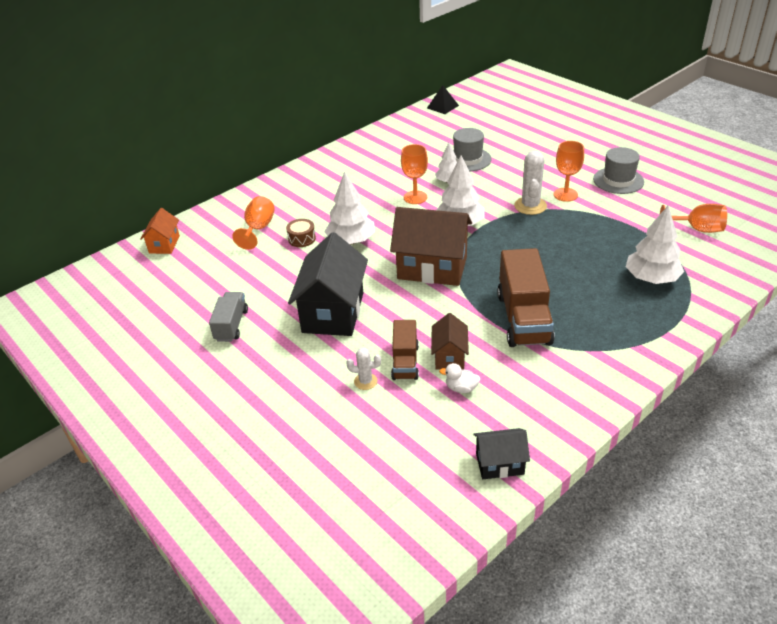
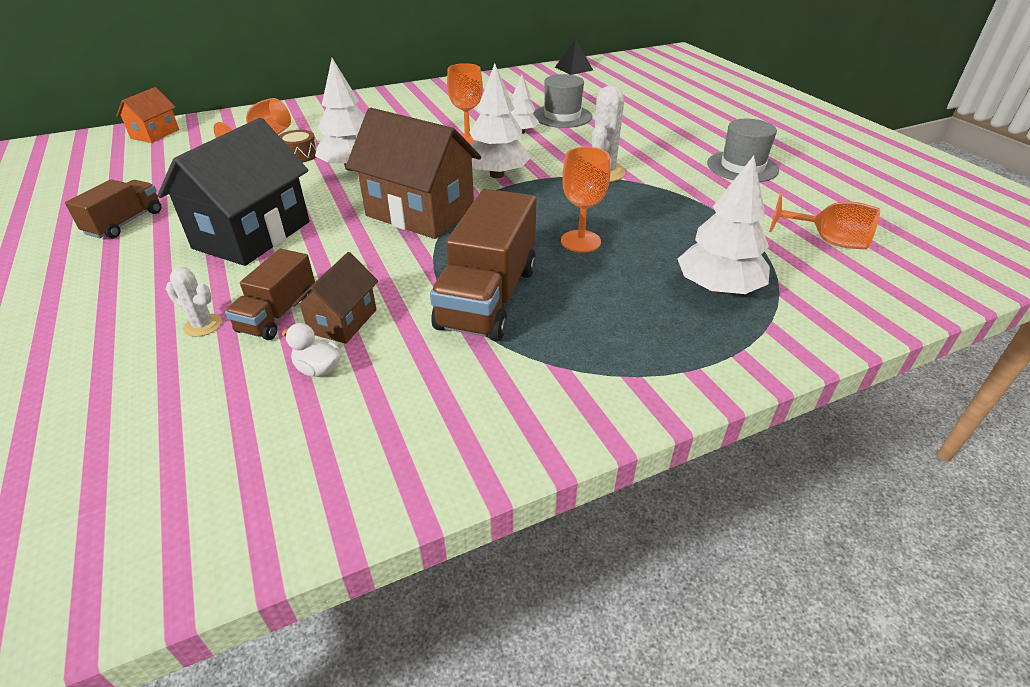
camera: 15 degrees right, 0 degrees up
(231, 325) = (125, 223): grey truck -> brown truck
(499, 464) = (266, 506): black house -> none
(565, 194) = (658, 169): orange goblet -> orange goblet (580, 241)

